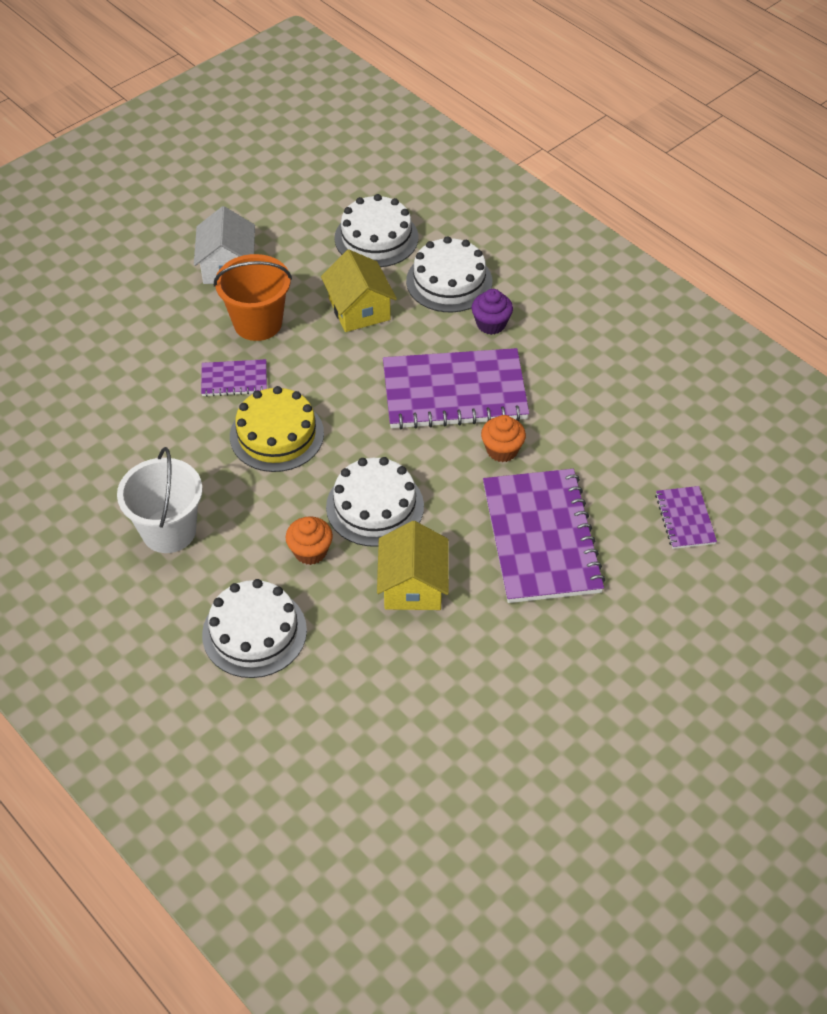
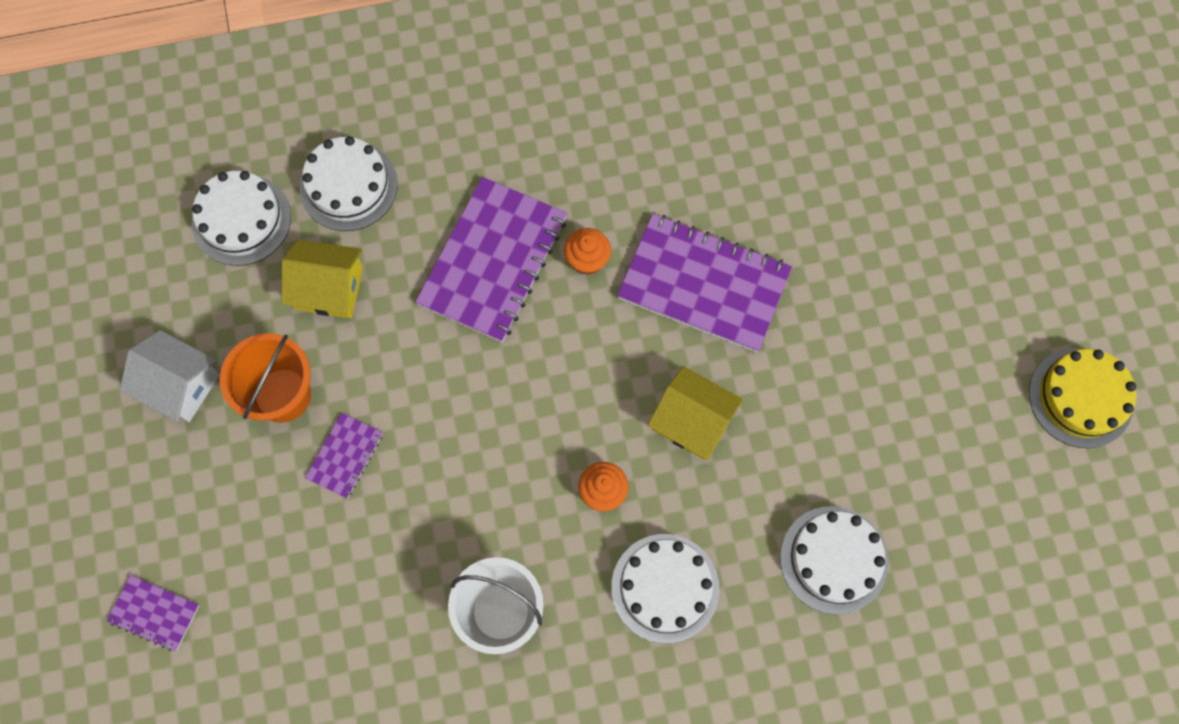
camera: 60 degrees left, 20 degrees up
(277, 435) = (443, 451): yellow cake -> yellow cake (1080, 397)
(375, 506) = (585, 406): white cake -> white cake (833, 559)
(491, 324) = (429, 180): purple cupcake -> none
(685, 519) = (751, 157): purple notebook -> purple notebook (154, 613)

